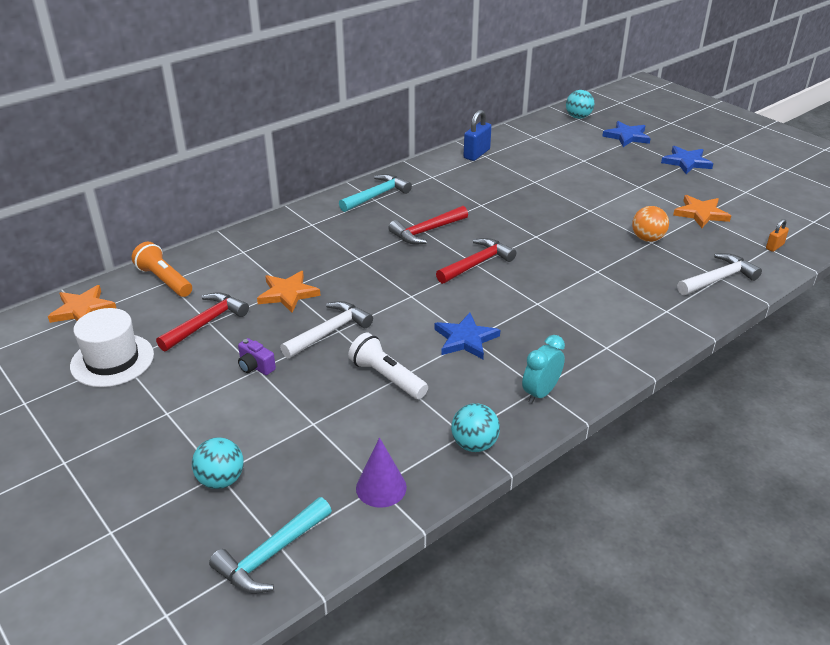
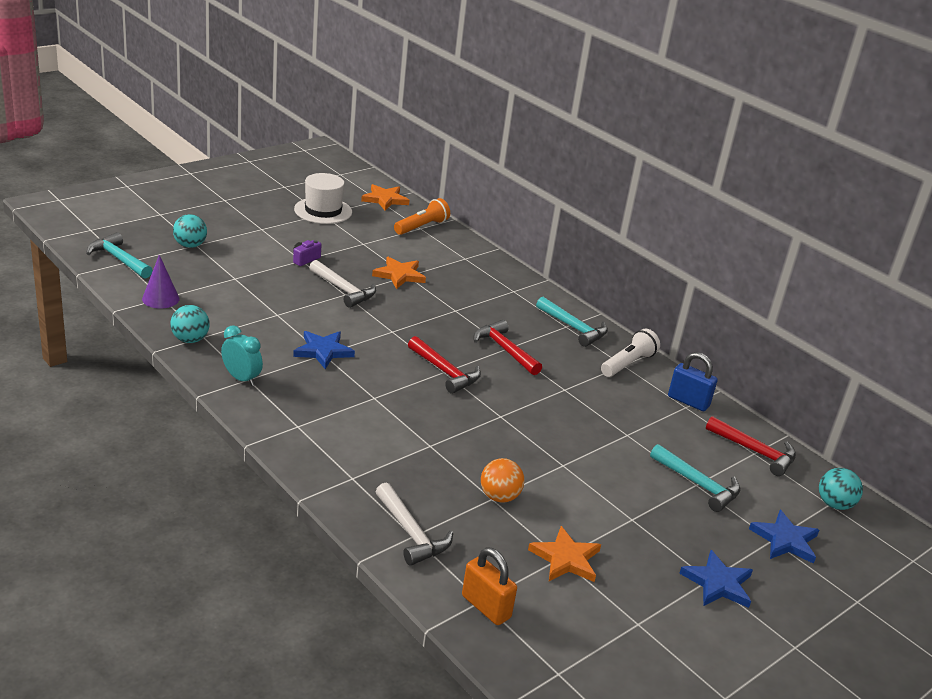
camera: 85 degrees right, 5 degrees down
(206, 323) = (362, 242): red hammer -> red hammer (755, 451)
(387, 377) = (279, 310): white flashlight -> white flashlight (628, 364)
(583, 159) = (698, 484): none -> turquoise hammer
(774, 246) = (486, 607): orange padlock -> orange padlock, size x1.76

